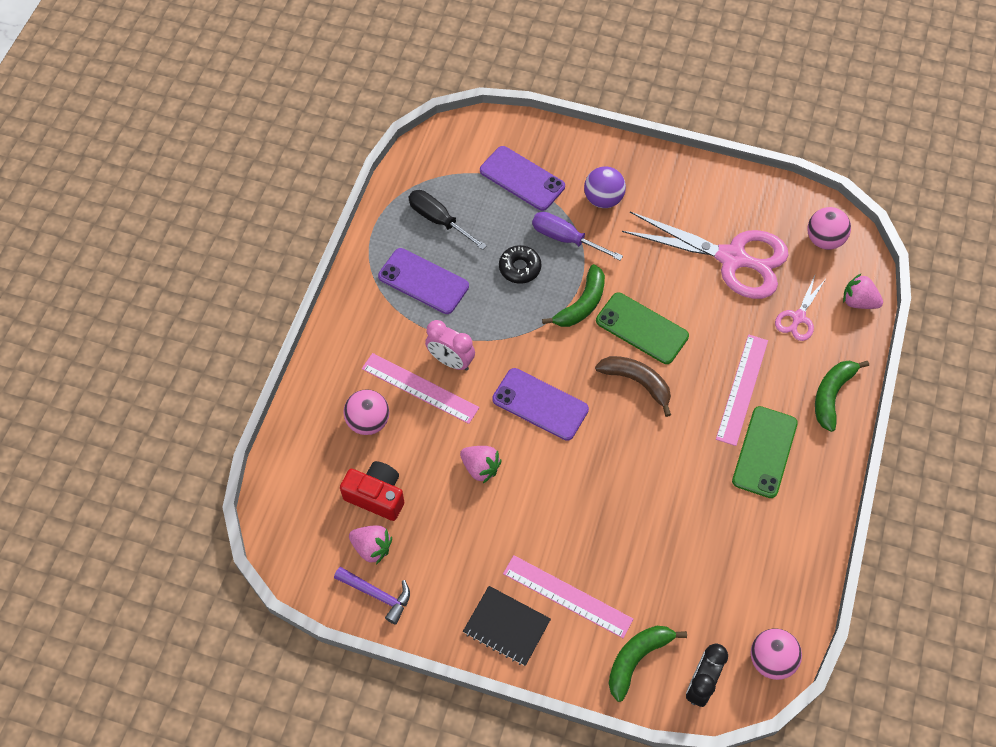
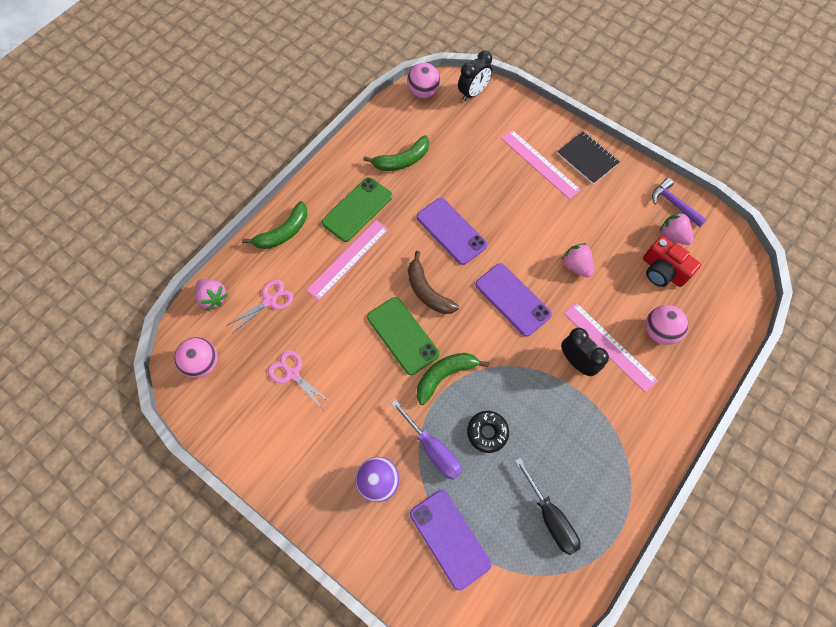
camera: 160 degrees left, 5 degrees up
(423, 281) = (582, 450): purple phone -> purple phone (451, 231)
(451, 361) = (576, 361): pink clock -> black clock
(637, 659) = (507, 117): green banana -> green banana (402, 160)
(732, 258) = (292, 373): pink scissors -> pink scissors, size x0.47

